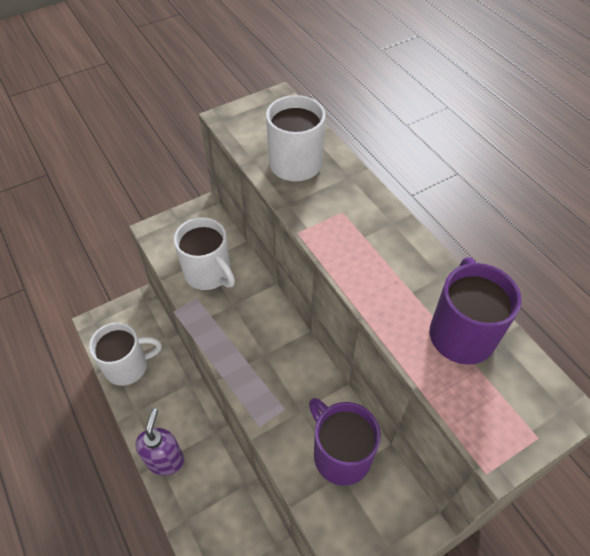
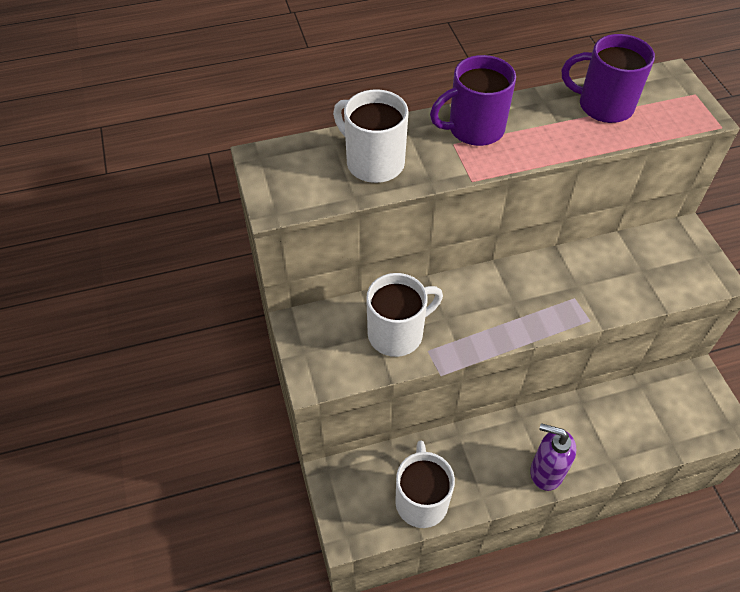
camera: 75 degrees left, 0 degrees up
(340, 454) = (624, 266): purple mug -> purple mug (474, 129)

